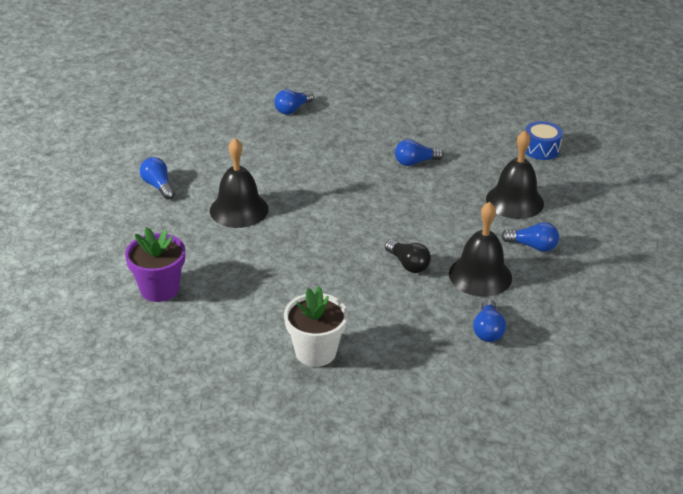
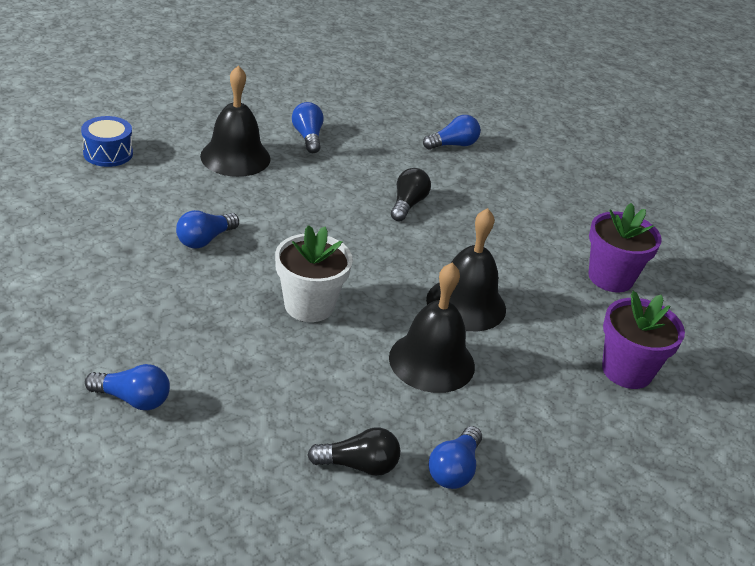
camera: 125 degrees left, 0 degrees up
(190, 158) = (359, 465): none -> black light bulb
(249, 335) = (610, 277): none -> purple flower pot
(315, 352) = (583, 230): white flower pot -> white flower pot (309, 305)
(415, 162) = (205, 240): blue light bulb -> blue light bulb turned 90 degrees clockwise
(480, 275) = (382, 159): black bell -> black bell (466, 304)

